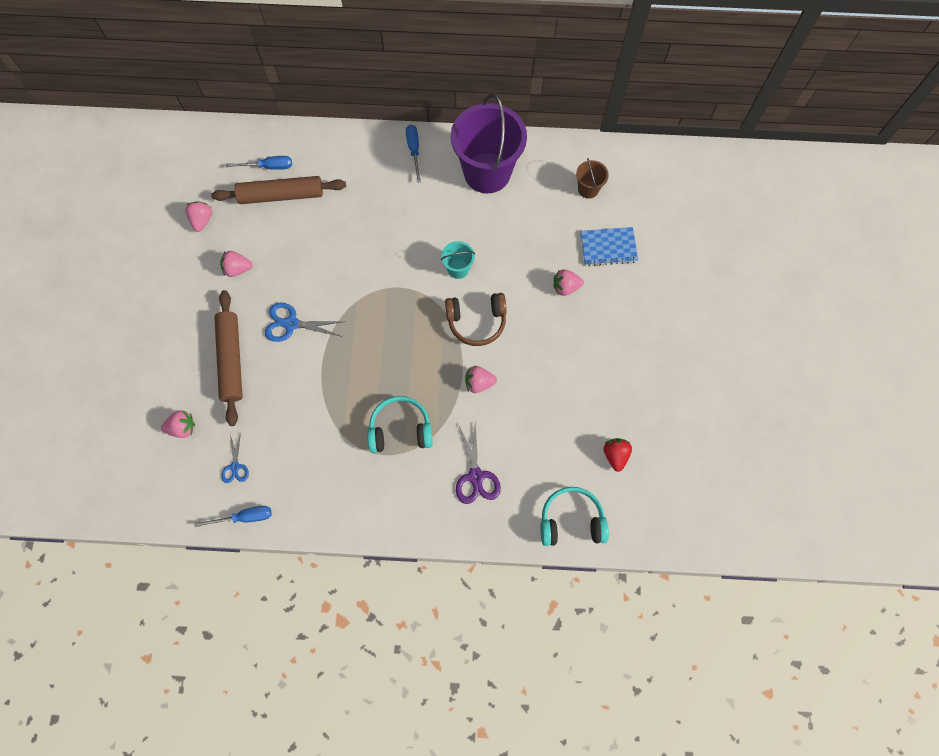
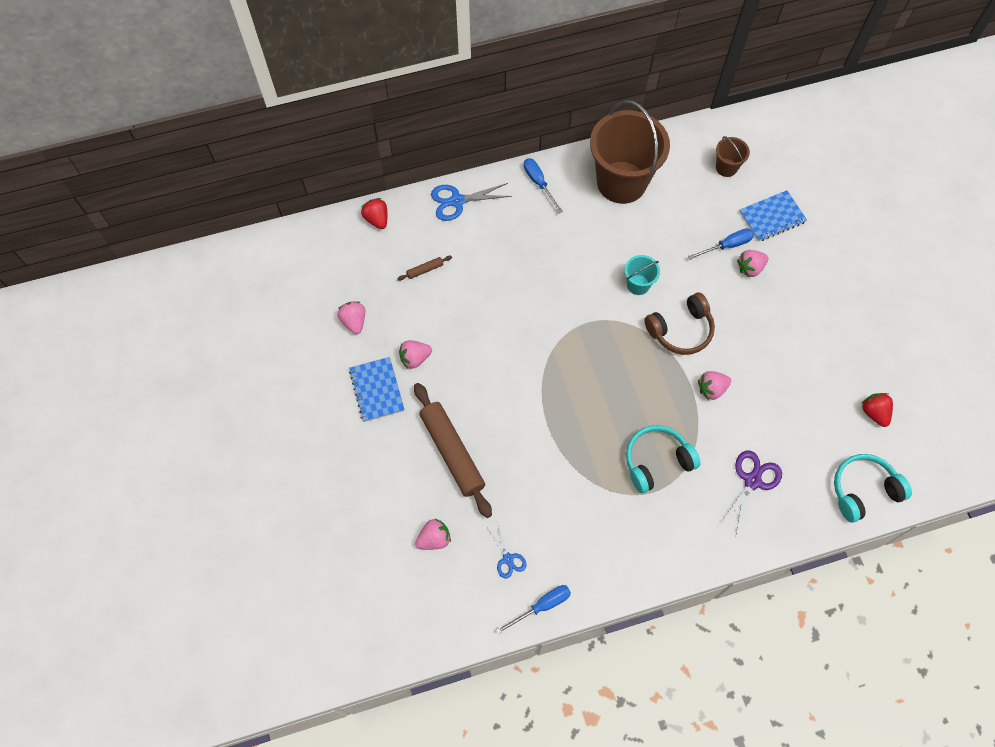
camera: 20 degrees left, 5 degrees down
(194, 285) = (377, 390): none -> blue notebook
(261, 138) = (377, 219): none -> red strawberry
(268, 167) = (398, 245): blue screwdriver -> blue screwdriver (727, 246)
(281, 195) = (425, 270): brown rolling pin -> brown rolling pin, size x0.41
(291, 324) = (497, 395): blue scissors -> blue scissors (457, 201)
(476, 476) = (752, 481): purple scissors -> purple scissors turned 120 degrees counterclockwise
(487, 172) = (621, 182): purple bucket -> brown bucket

